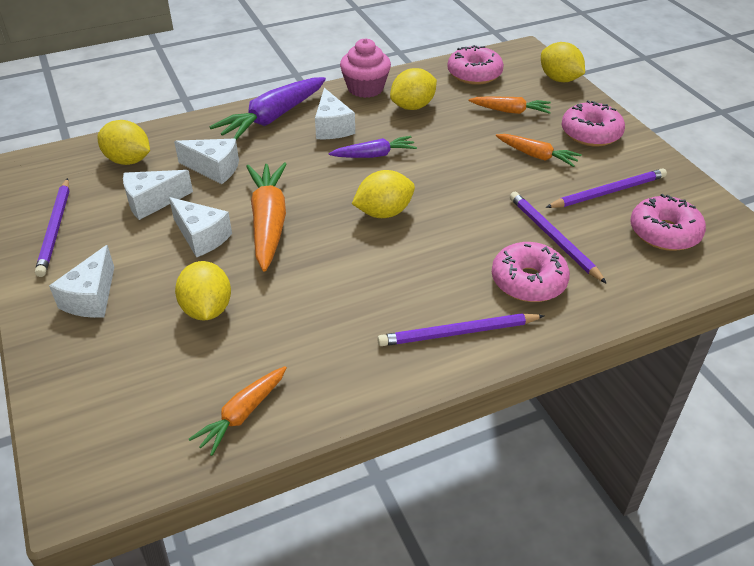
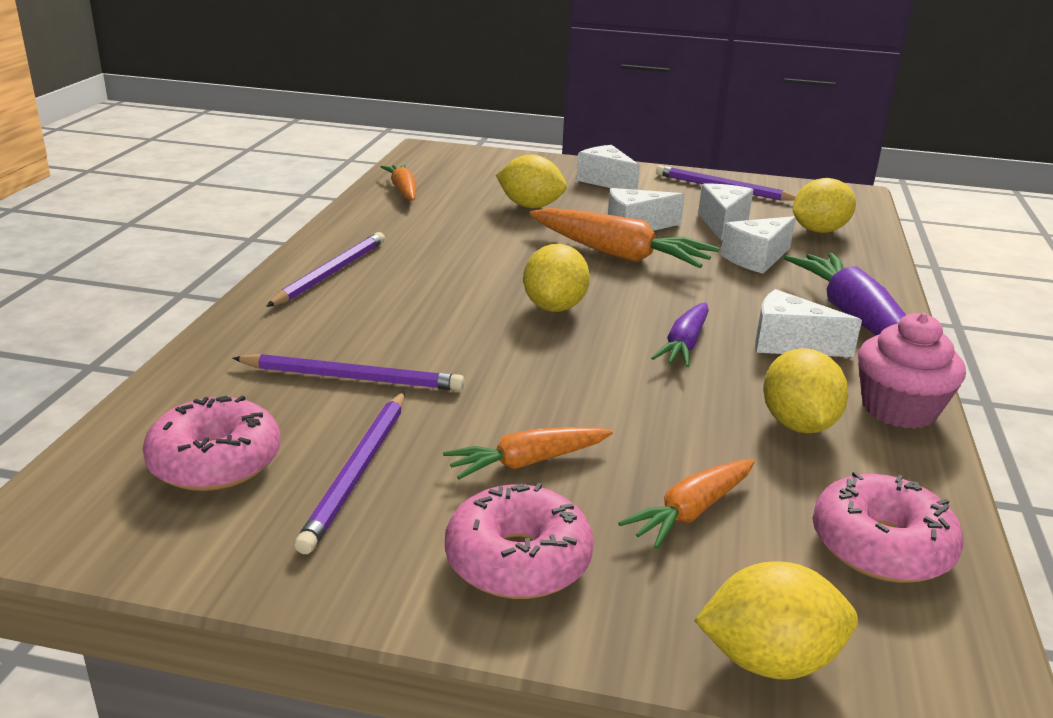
camera: 125 degrees right, 15 degrees down
(528, 281) = (322, 330): pink donut -> none

